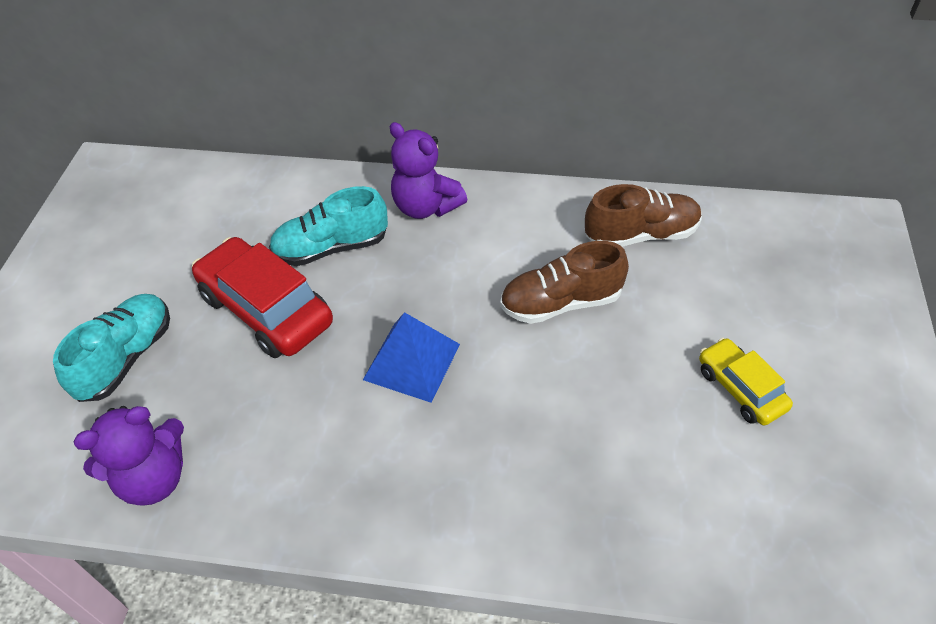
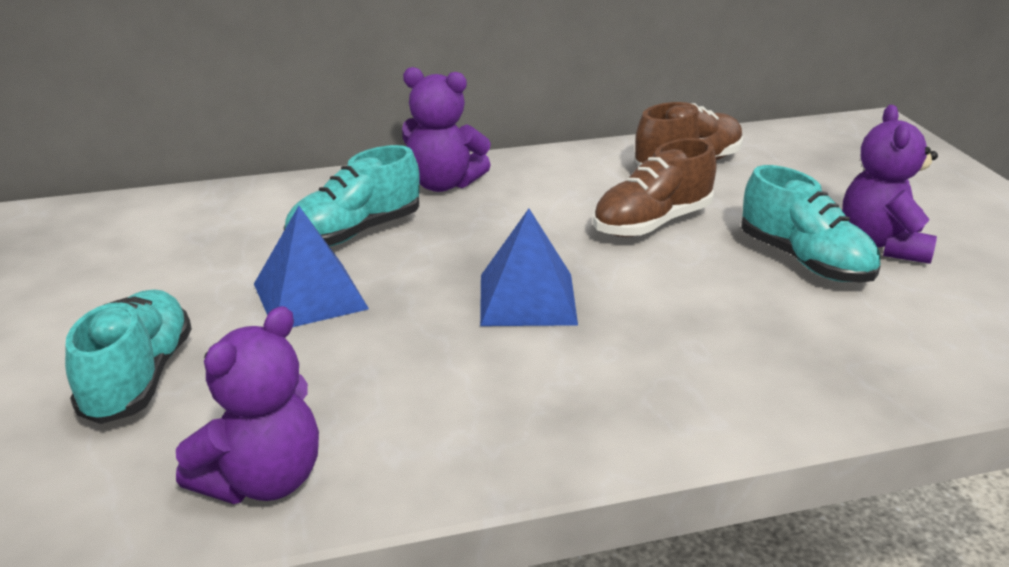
camera: 25 degrees left, 20 degrees down
(266, 309) = (310, 296): red car -> blue pyramid
(656, 388) = (804, 261): none -> turquoise shoe
(740, 389) = (882, 244): yellow car -> purple teddy bear

